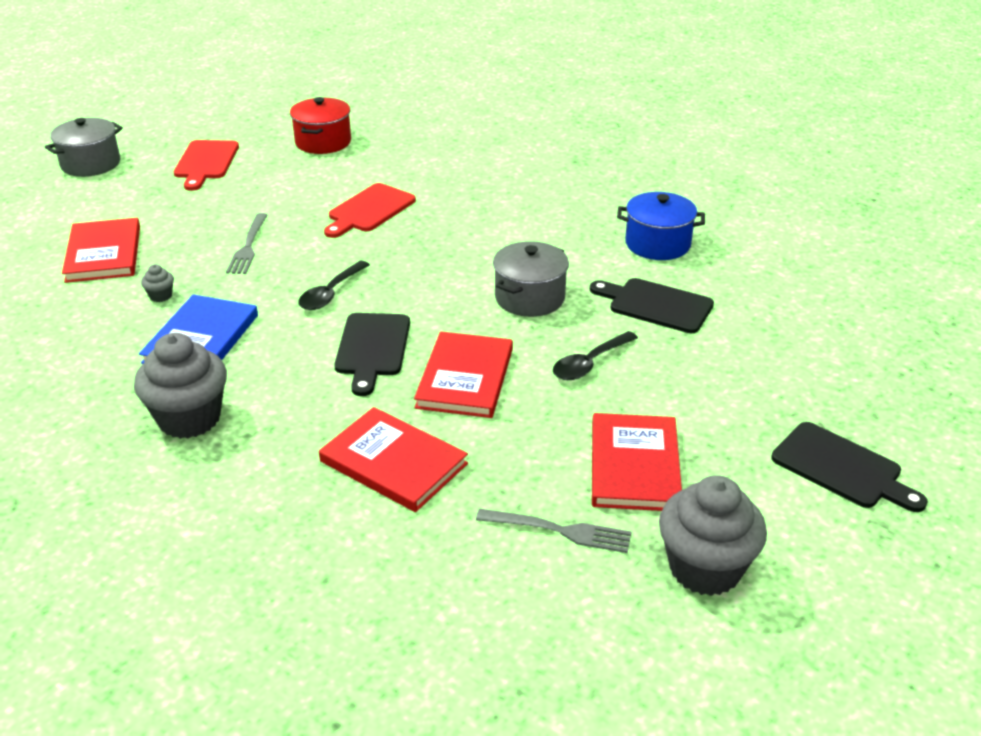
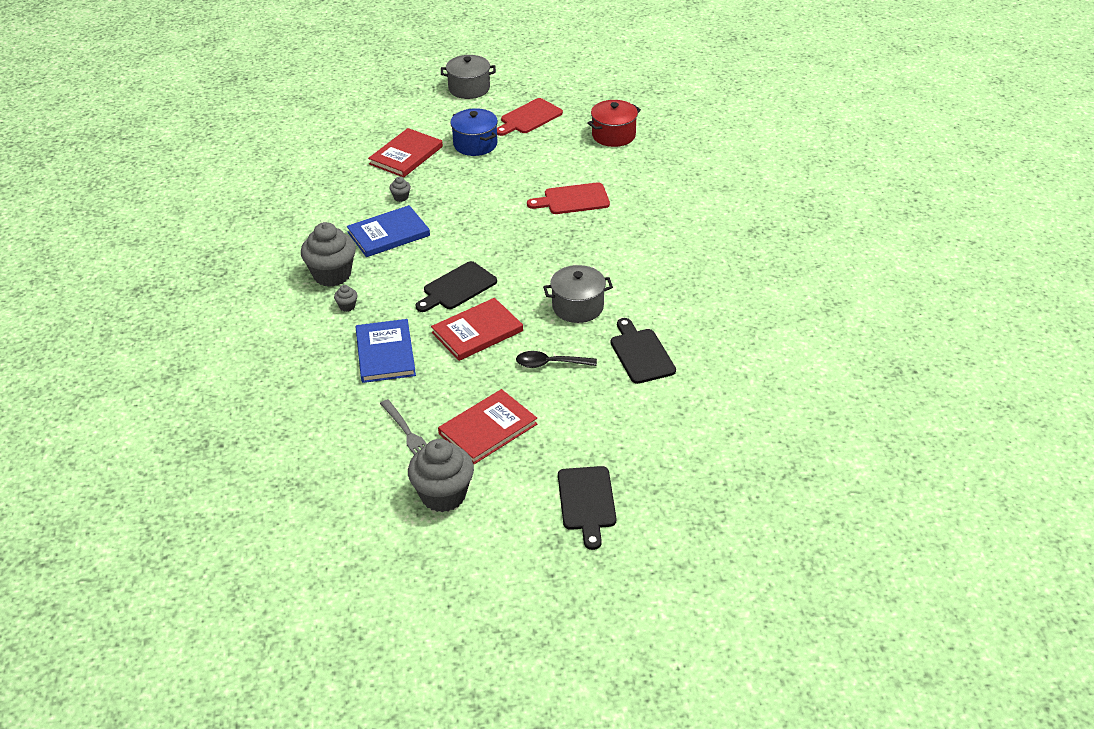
camera: 45 degrees right, 5 degrees up
(248, 246) = (478, 189): grey fork -> none
(263, 441) = (347, 306): none -> grey cupcake
(331, 293) = (481, 243): black spoon -> none
(393, 463) = (385, 353): red book -> blue book
(657, 244) = (706, 317): blue pot -> blue pot (475, 144)

